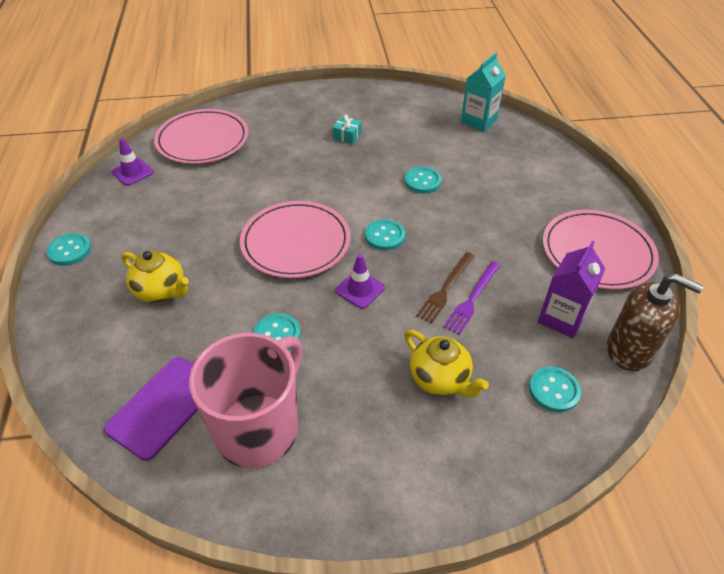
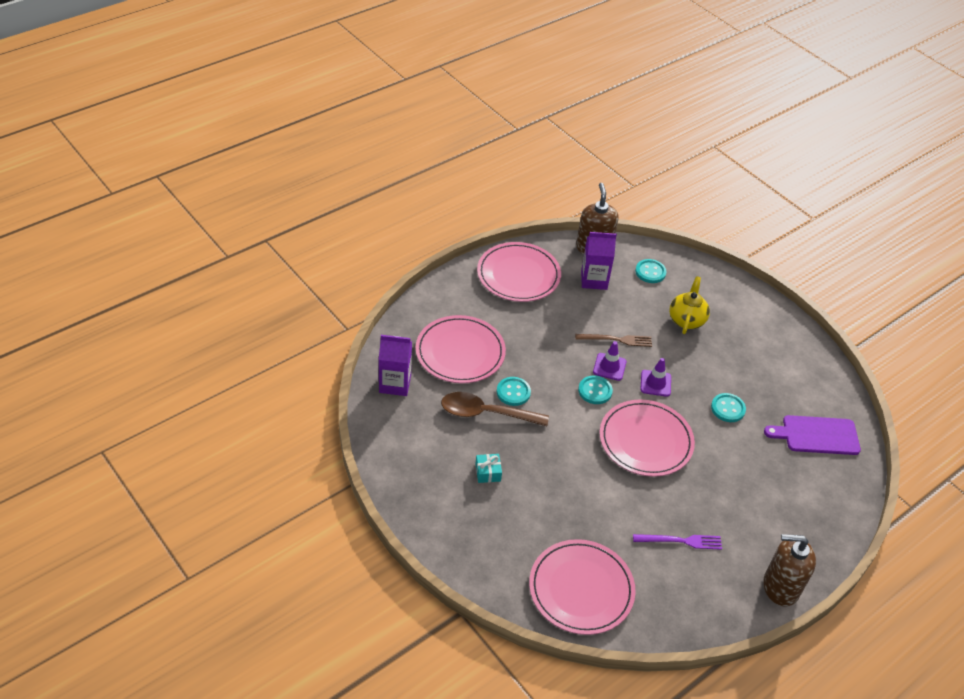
camera: 125 degrees left, 0 degrees up
(70, 250) = (780, 587): turquoise button -> brown soap dispenser
(133, 172) = (668, 615): purple traffic cone -> purple traffic cone (609, 367)
(161, 291) = (756, 495): yellow teapot -> none
(259, 428) = (789, 384): pink mug -> none
(409, 156) = (486, 413): none -> brown spoon
(472, 299) = (614, 324): purple fork -> purple fork (680, 541)
(479, 121) = (395, 384): turquoise carton -> purple carton
(495, 168) = (460, 352): none -> pink plate

